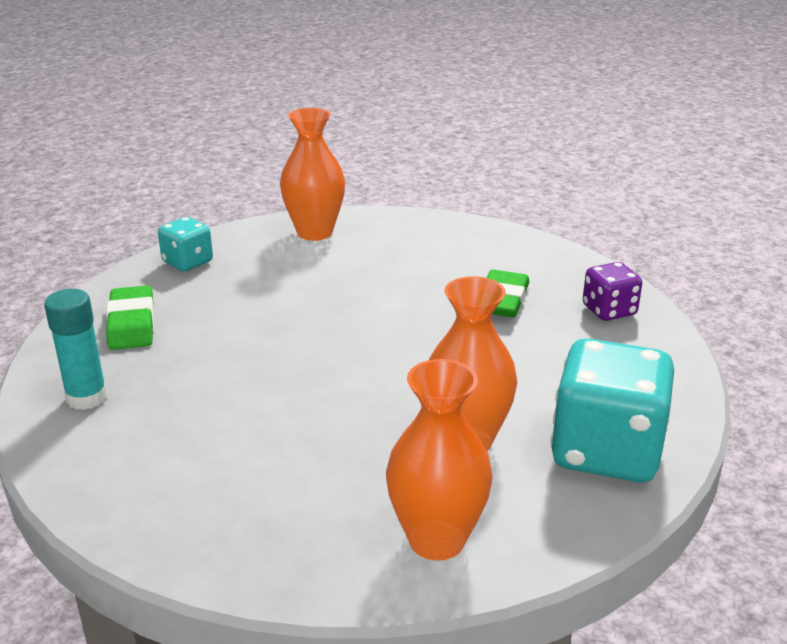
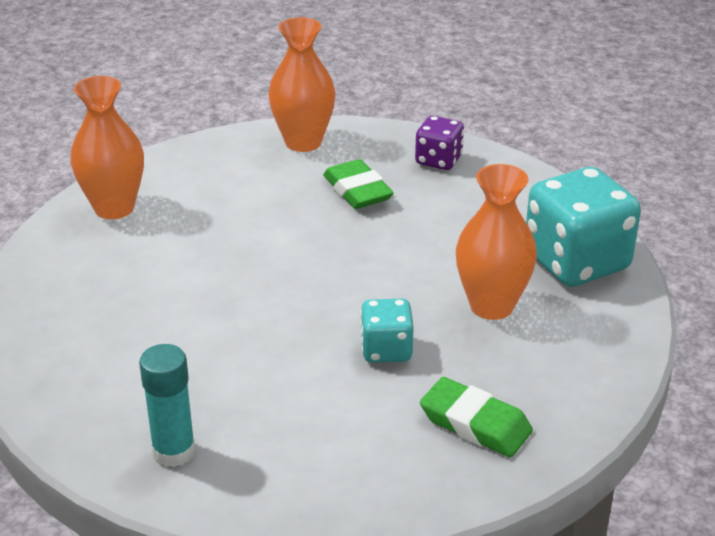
camera: 45 degrees left, 5 degrees up
(131, 324) = (97, 374): green eraser -> green eraser (475, 424)
(187, 262) = (44, 294): turquoise dice -> turquoise dice (386, 350)
(436, 539) = (569, 378): orange vase -> orange vase (303, 142)

